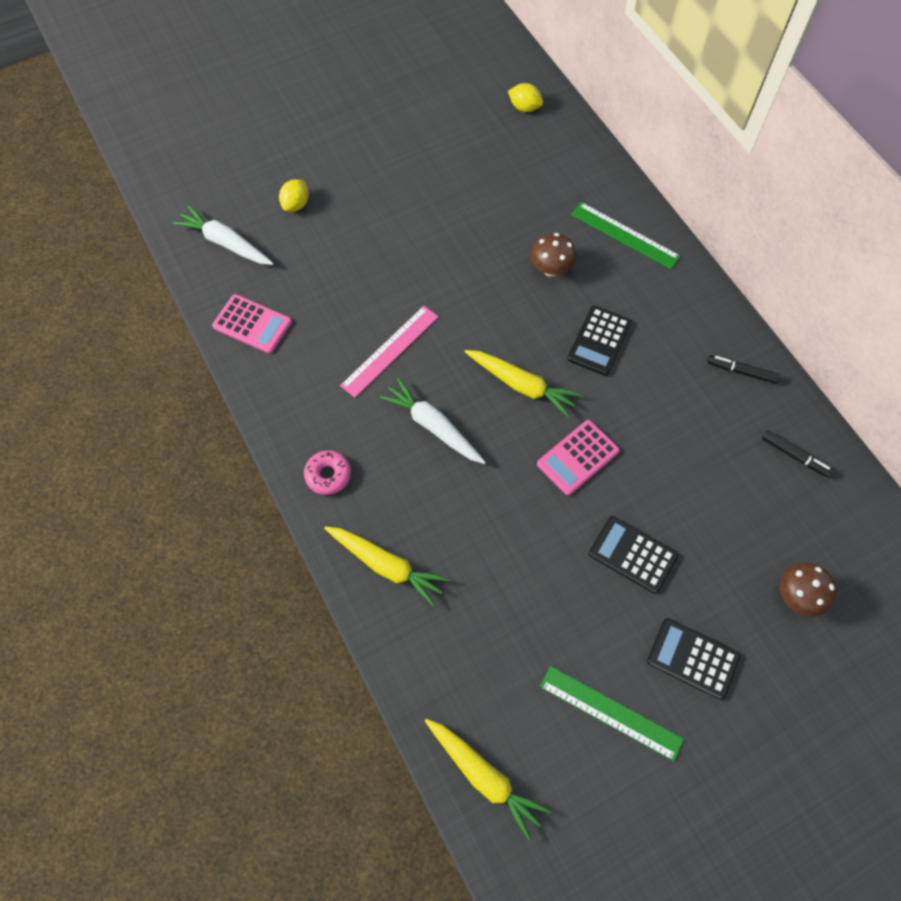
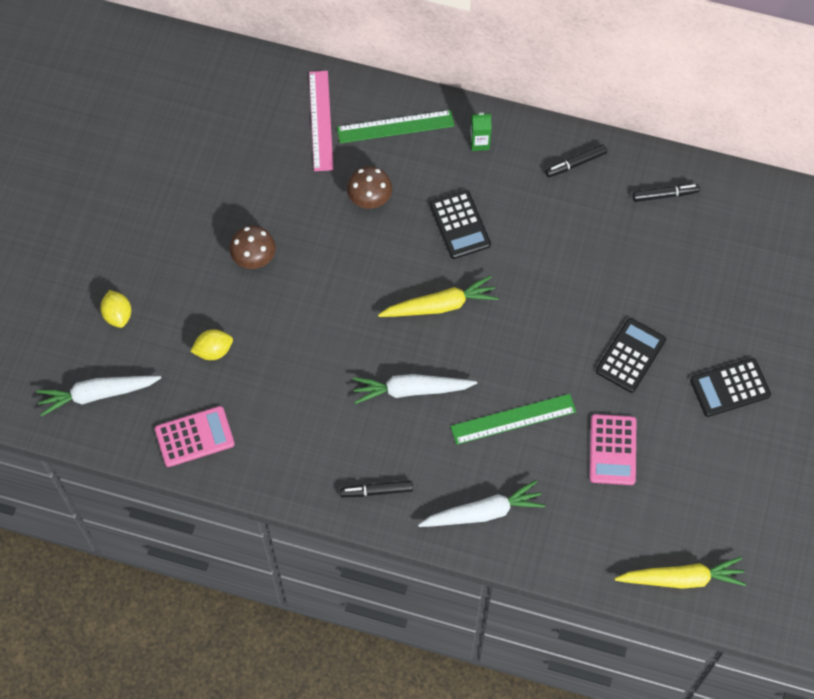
camera: 45 degrees left, 0 degrees up
(328, 475) = (376, 491): pink donut -> black marker
(386, 565) = (483, 512): yellow carrot -> white carrot
(390, 350) = (320, 364): pink ruler -> pink ruler (320, 120)
(524, 107) = (210, 81): yellow lemon -> yellow lemon (213, 351)
(577, 457) = (530, 322): pink calculator -> pink calculator (612, 450)
(610, 713) = (715, 468): green ruler -> green ruler (513, 419)
(633, 555) = (630, 355): black calculator -> black calculator turned 135 degrees clockwise
(678, 296) = (479, 142): none -> green carton
(797, 596) = (752, 289): brown mushroom -> brown mushroom (254, 258)

